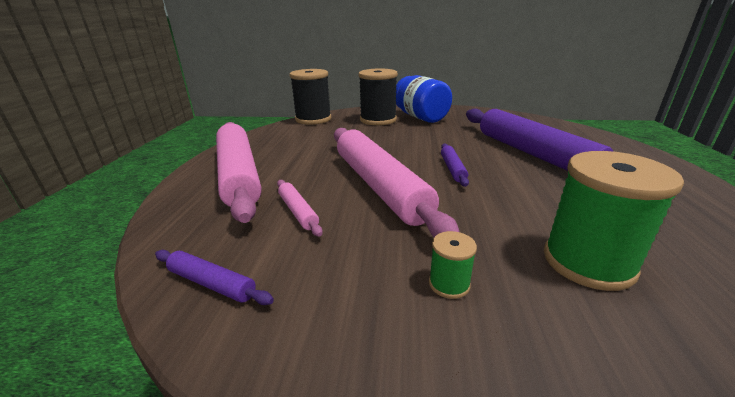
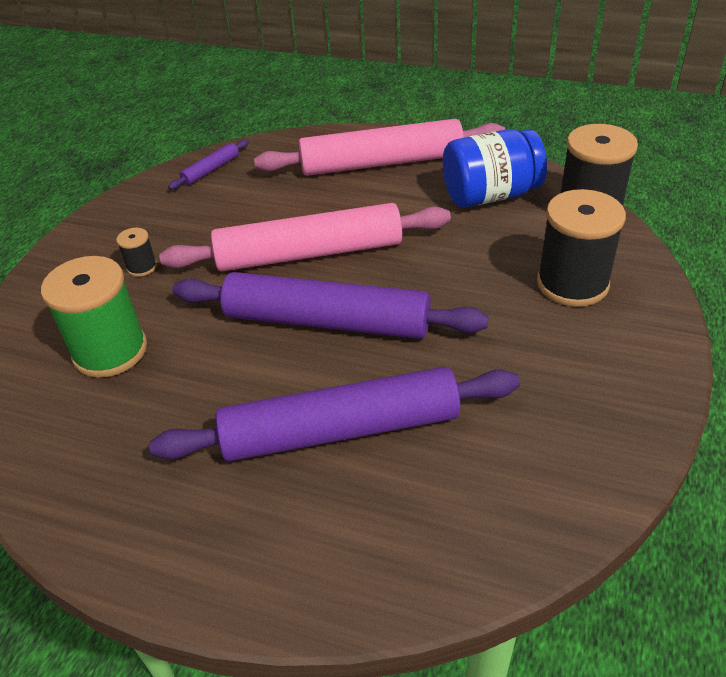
camera: 105 degrees right, 15 degrees up
(298, 212) = (283, 201): pink rolling pin -> none
(420, 117) = (583, 343): blue jar -> blue jar (490, 195)
(449, 284) = (142, 267): green spool -> black spool
(452, 169) = (327, 321): purple rolling pin -> purple rolling pin, size x2.37

